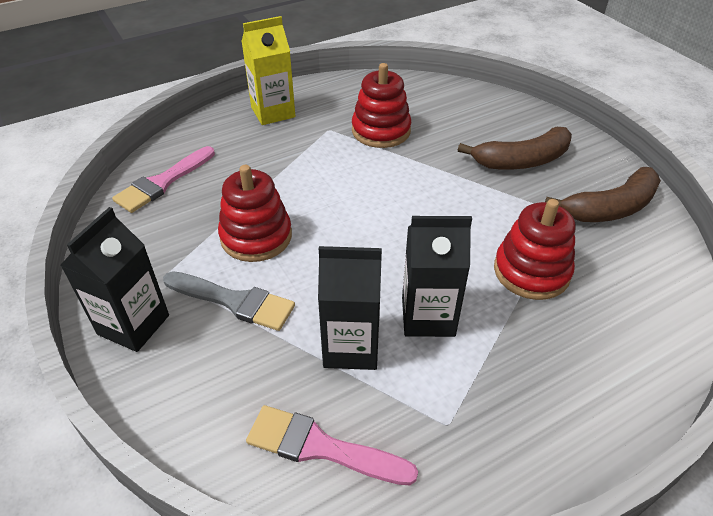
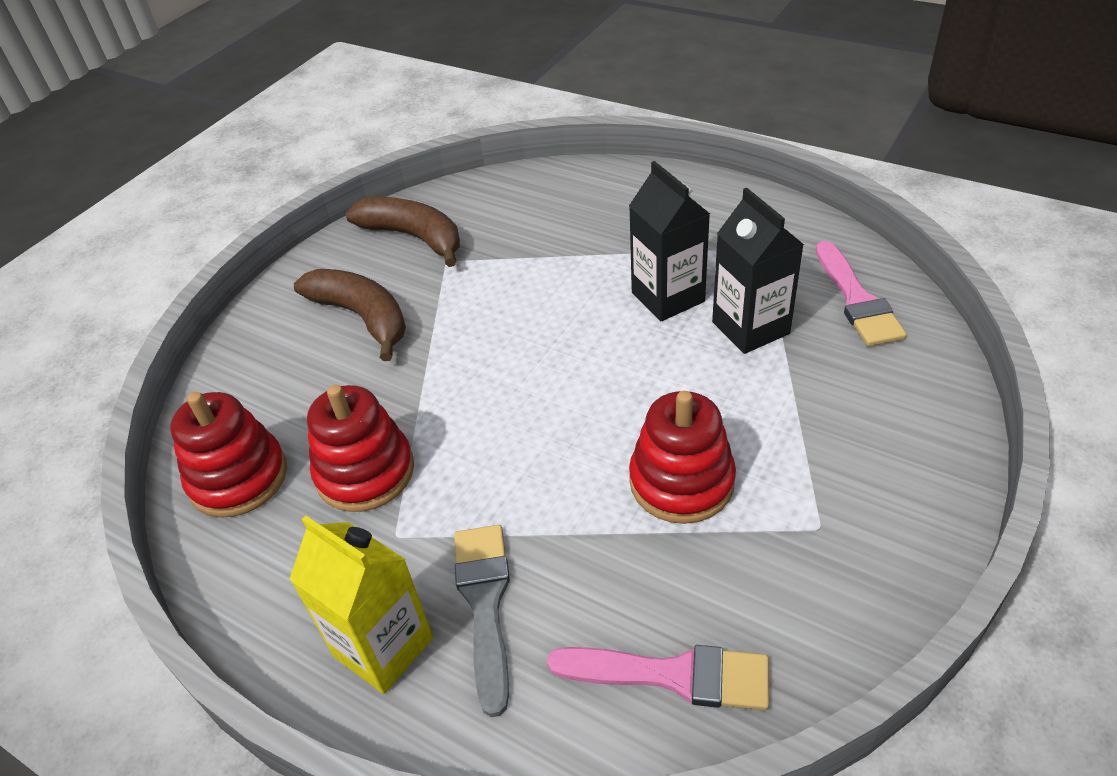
camera: 115 degrees left, 0 degrees up
(133, 325) = (903, 504): black carton -> none
(234, 301) = (787, 439): grey brush -> grey brush (485, 604)
(531, 271) = (551, 258): red stacking toy -> red stacking toy (238, 478)

